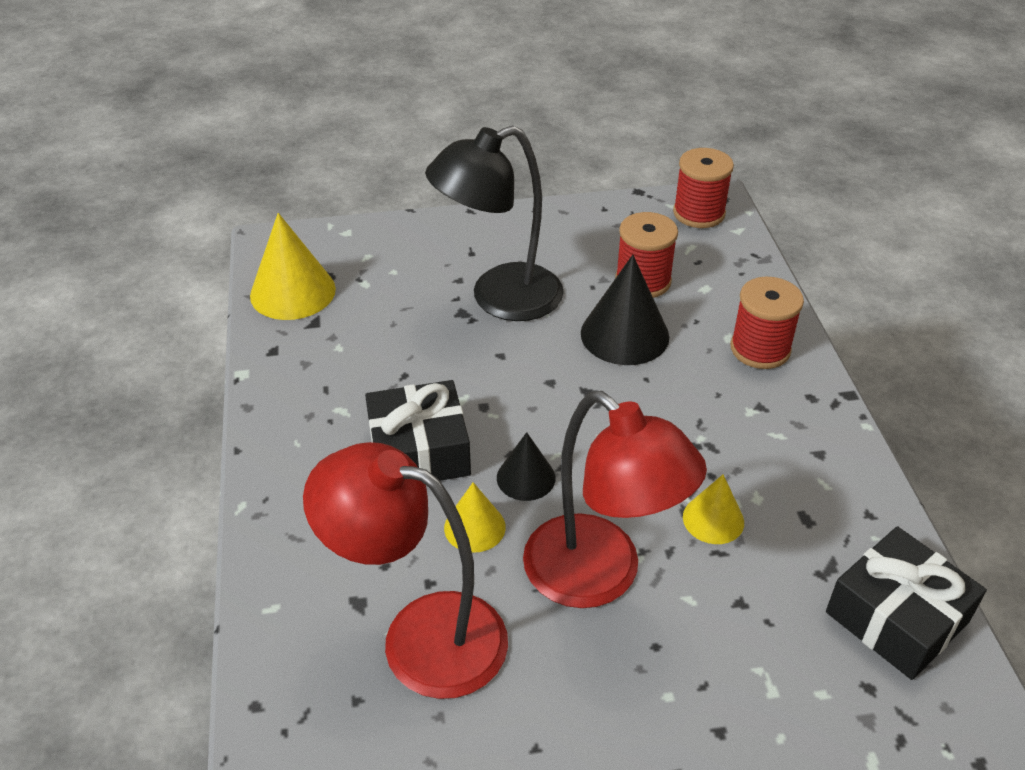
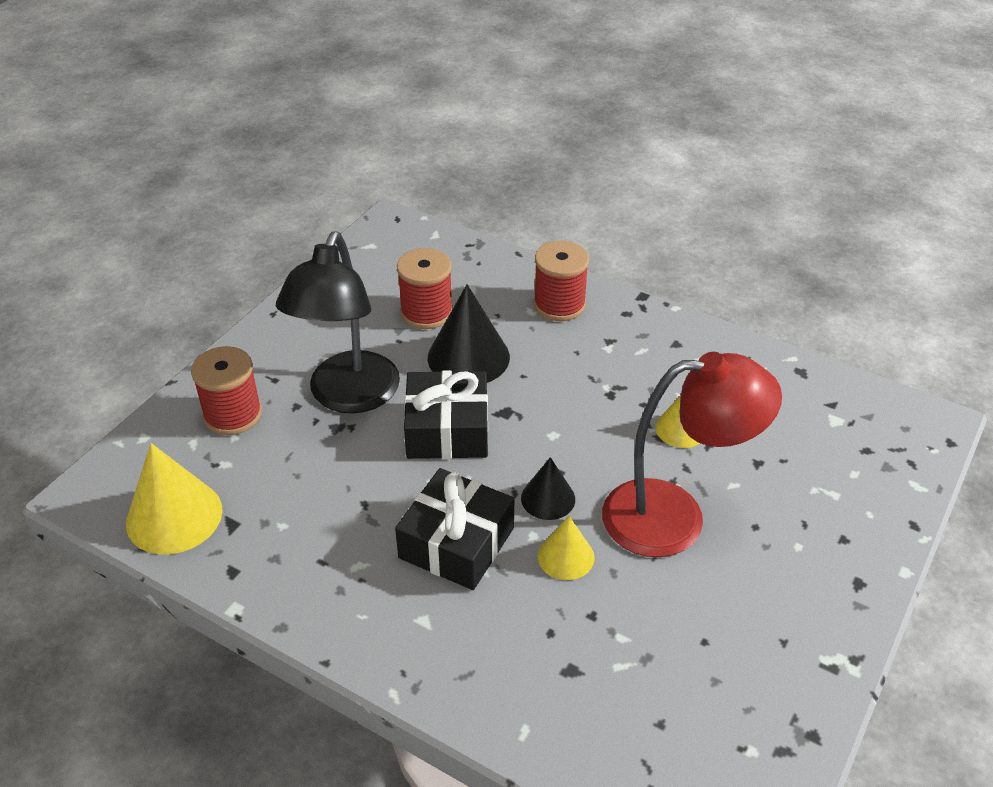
camera: 50 degrees left, 0 degrees up
(420, 636) = (636, 649): red lamp -> none
(699, 213) = (393, 239): red spool -> red spool (233, 415)
(896, 617) = (829, 402): black gift -> black gift (447, 430)

